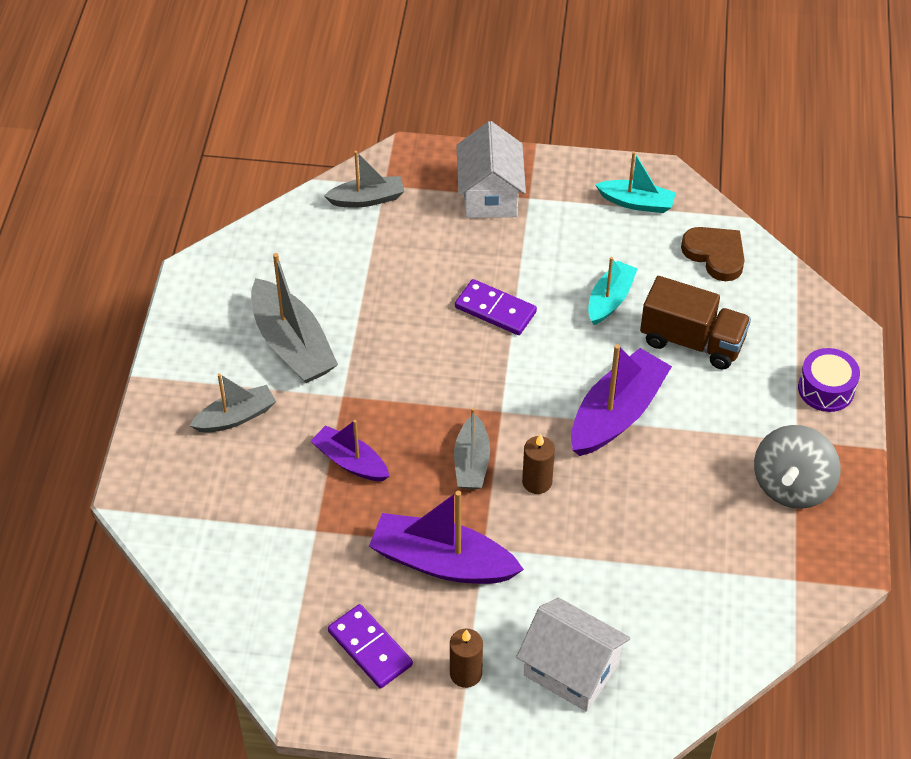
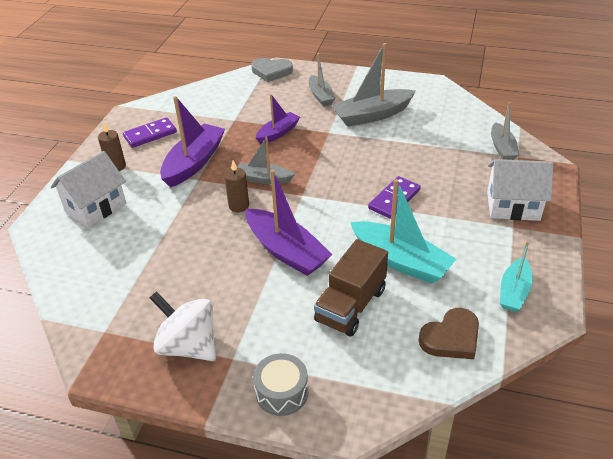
camera: 100 degrees right, 10 degrees down
(151, 501) = (271, 71): none -> grey heart
(610, 299) = (401, 261): turquoise boat -> turquoise boat, size x1.65
(791, 486) = (188, 346): grey spinning top -> white spinning top
(826, 389) = (282, 392): purple drum -> grey drum

